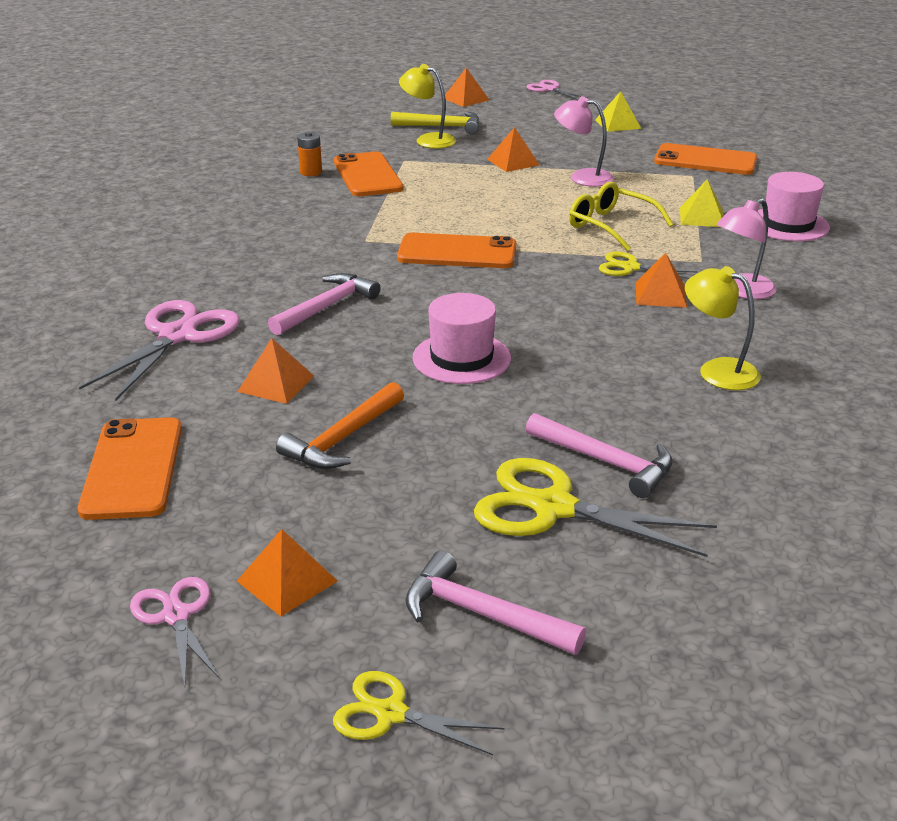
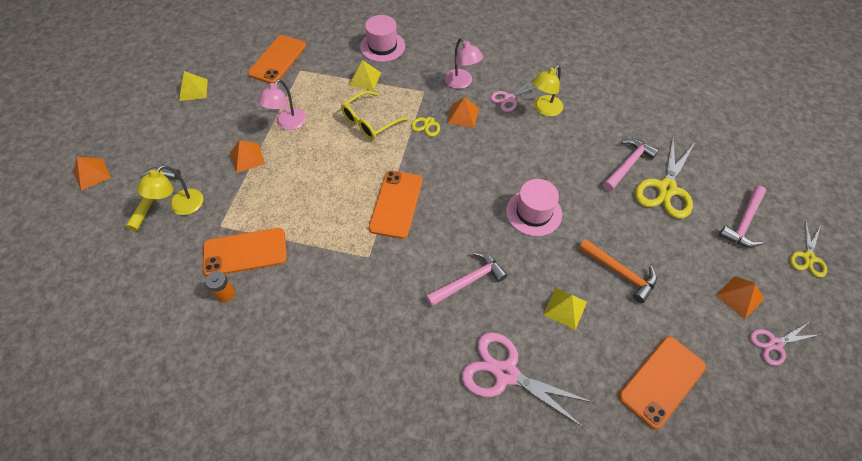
camera: 85 degrees left, 25 degrees up
(133, 468) = (661, 381): orange phone -> orange phone turned 45 degrees counterclockwise
(276, 383) = (565, 308): orange pyramid -> yellow pyramid
(326, 307) = (468, 281): pink hammer -> pink hammer turned 105 degrees clockwise
(549, 89) = (96, 117): pink scissors -> pink scissors (509, 99)

